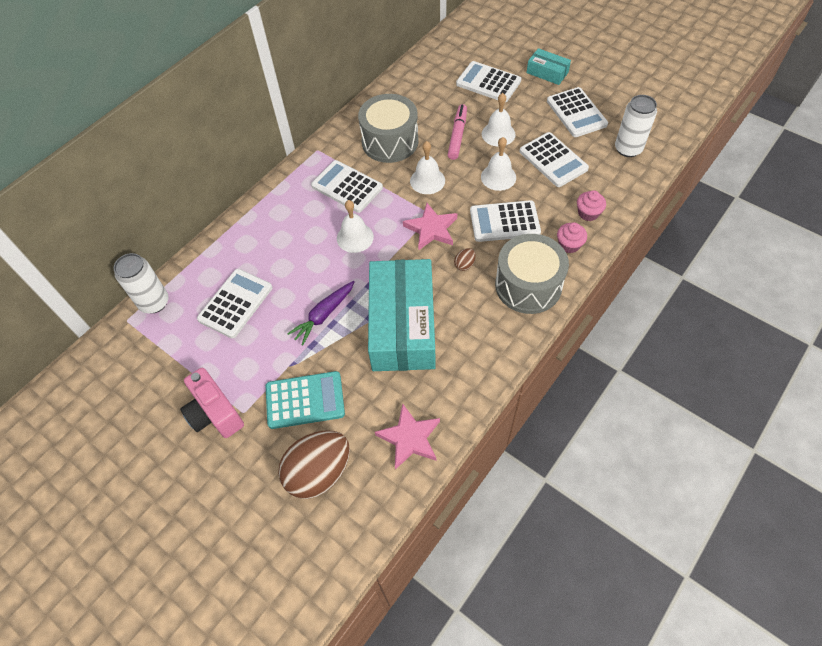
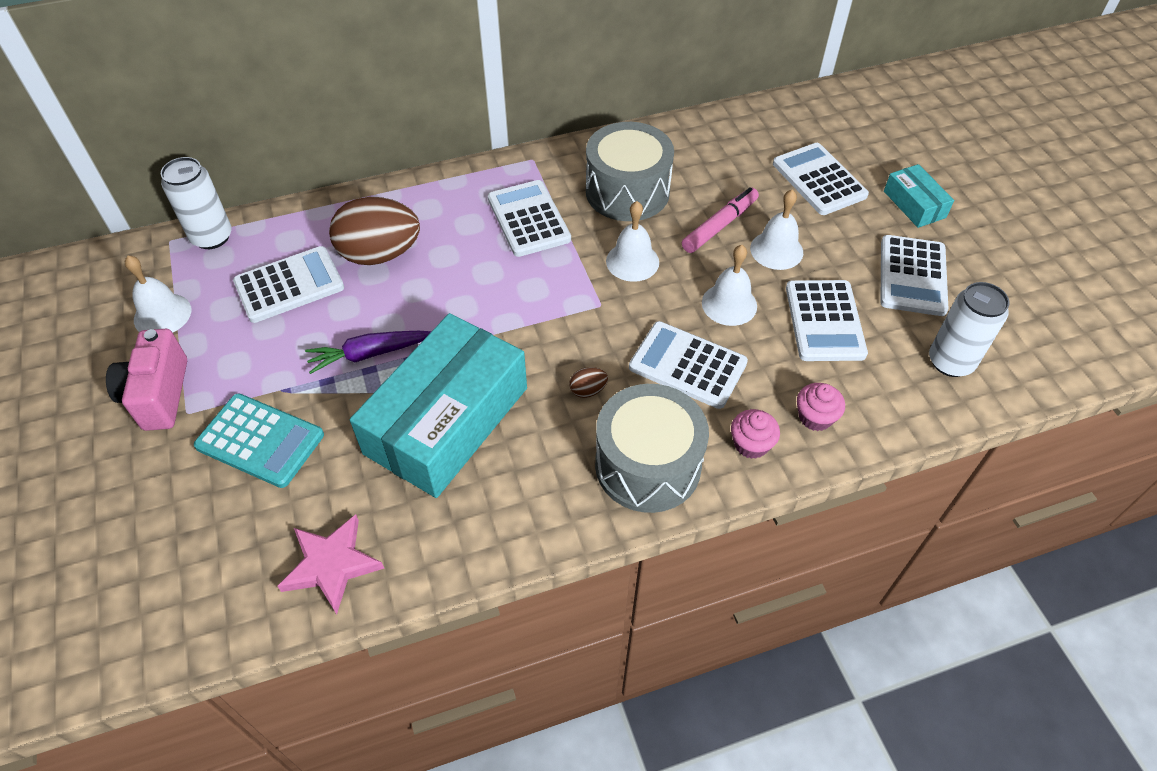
camera: 30 degrees right, 5 degrees down
(319, 472) = (198, 536): brown egg -> brown egg (380, 254)
(355, 237) = (485, 283): white bell -> white bell (162, 314)
(431, 229) = (585, 323): pink star -> none

